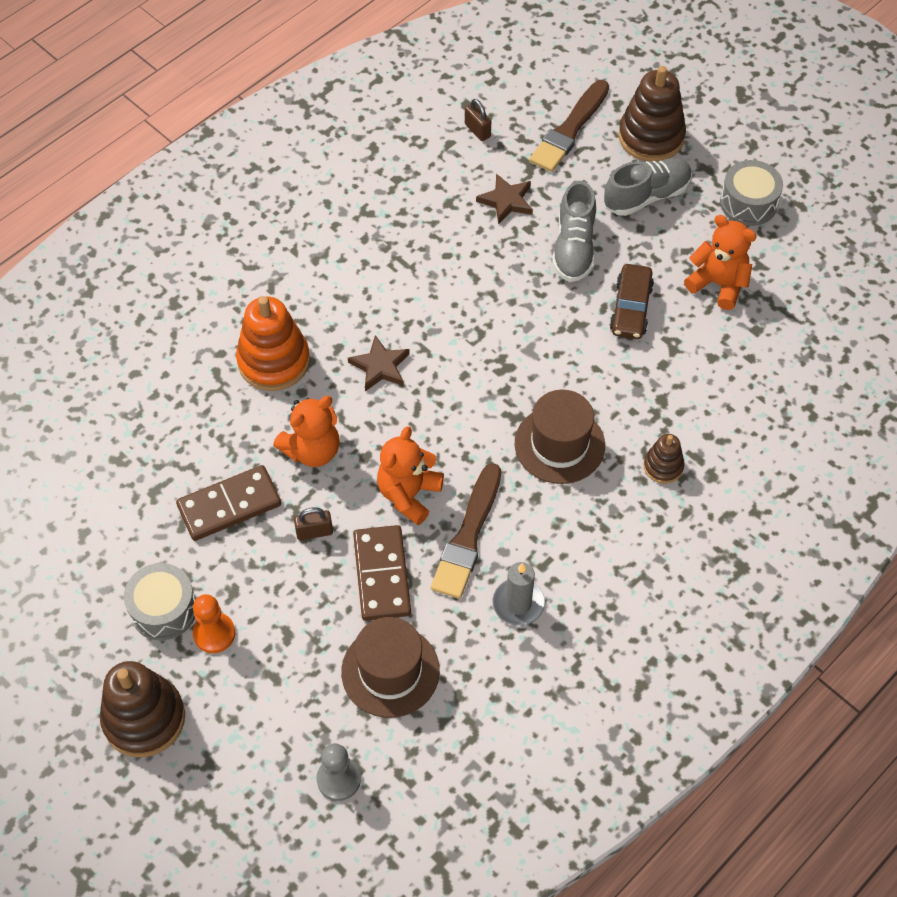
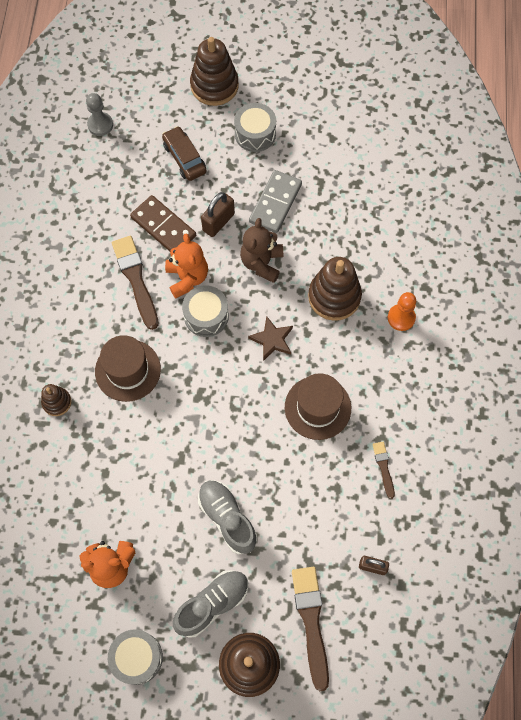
camera: 140 degrees right, 10 degrees up
(214, 633) = (219, 141): orange pawn -> orange pawn (401, 318)
(229, 505) = (275, 203): brown domino -> grey domino
(274, 361) = (334, 297): orange stacking toy -> brown stacking toy
(312, 450) = (262, 263): orange teddy bear -> brown teddy bear
(314, 532) = (218, 222): brown padlock -> brown padlock, size x1.52
(388, 189) = (383, 467): none -> brown brush
(390, 671) = (117, 186): brown hat -> brown hat (317, 407)
(426, 439) = (206, 316): none -> grey drum
(506, 201) = (301, 521): brown star -> none
(518, 603) = (79, 264): grey candle -> none
(631, 308) = (155, 499): brown car -> brown car (184, 158)
(646, 196) = (212, 604): grey shoe -> grey shoe turned 150 degrees counterclockwise

